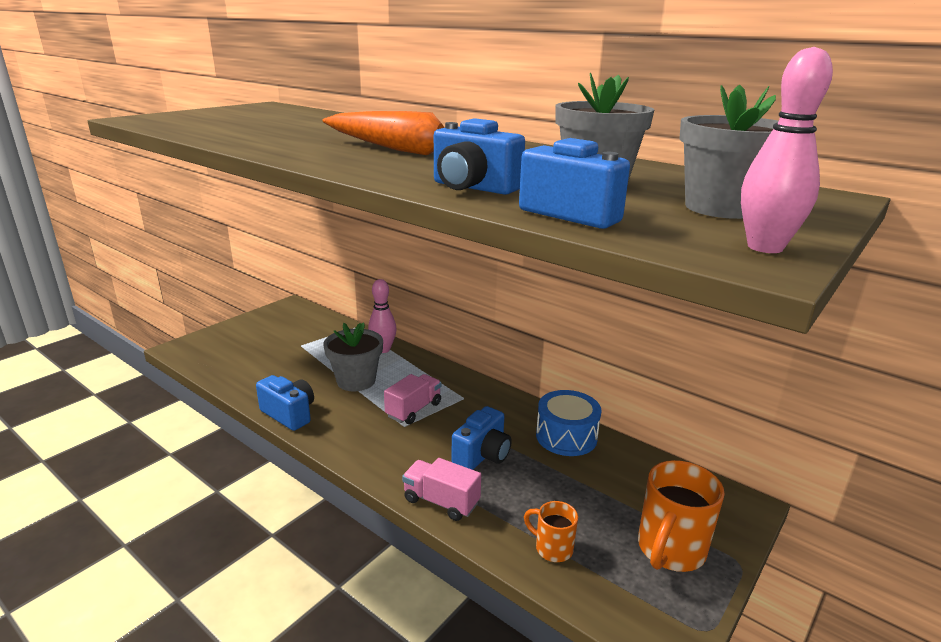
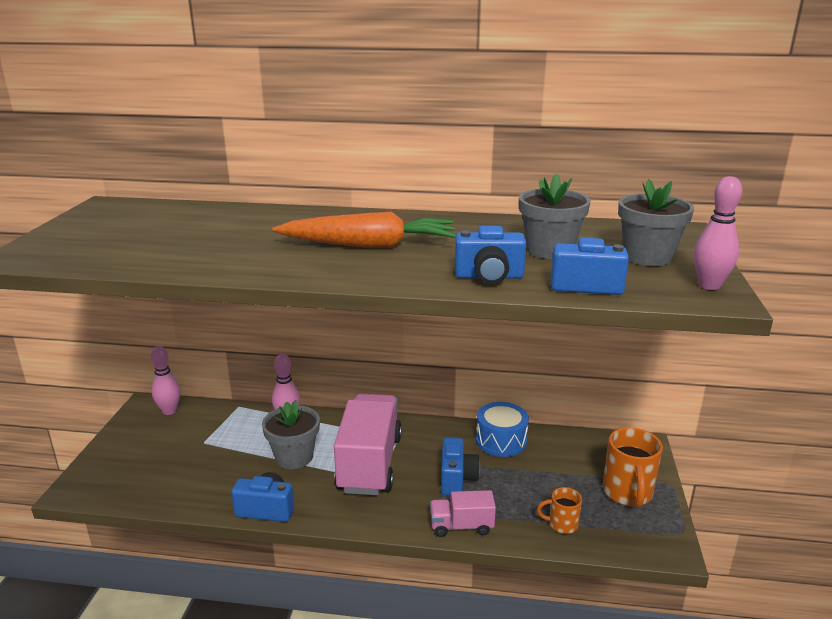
camera: 30 degrees left, 0 degrees up
(302, 314) = (169, 411): none -> pink bowling pin
(414, 410) = (370, 463): pink truck -> pink truck, size x2.05

